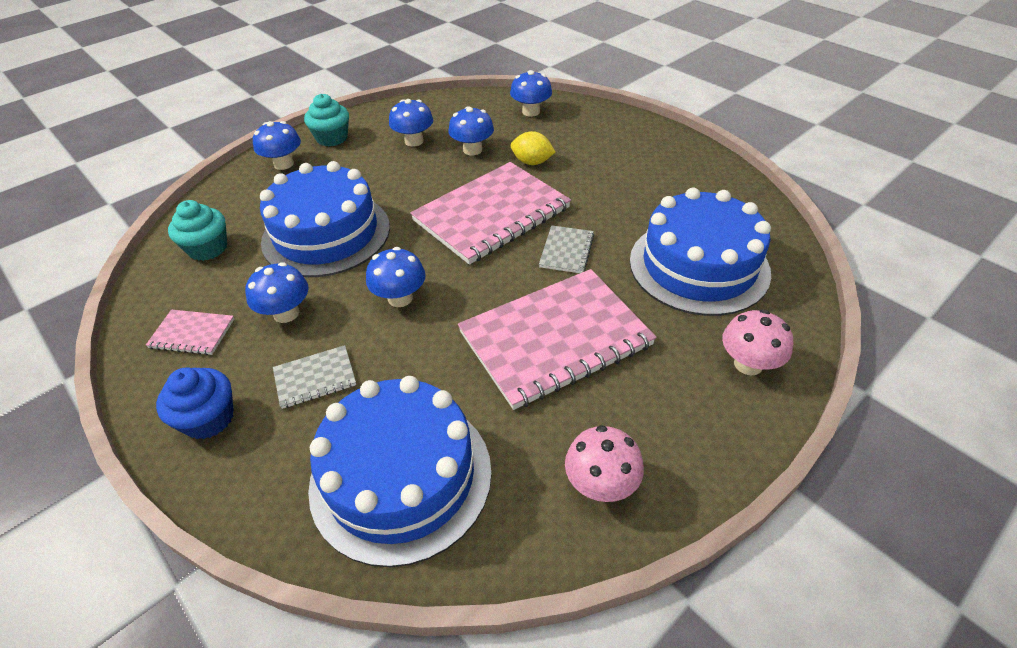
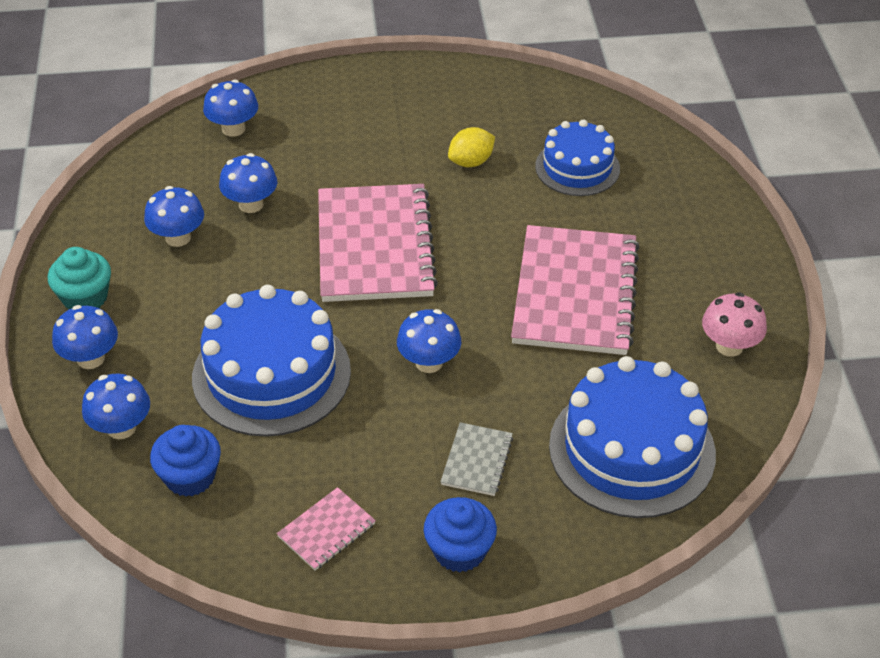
camera: 55 degrees left, 0 degrees up
(208, 248) = (190, 477): turquoise cupcake -> blue cupcake
(286, 313) = (368, 450): blue mushroom -> blue mushroom (121, 428)
(532, 162) = (324, 177): yellow lemon -> yellow lemon (471, 162)
(566, 251) = (479, 228): grey notebook -> none
(698, 266) = (577, 167): blue cake -> blue cake, size x0.62
(748, 364) = (696, 210): pink mushroom -> none

